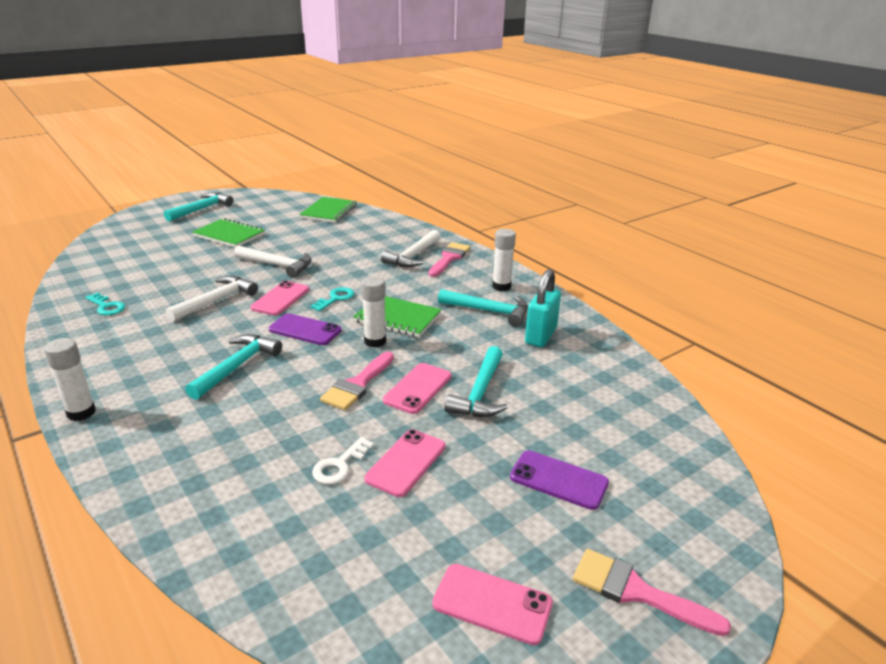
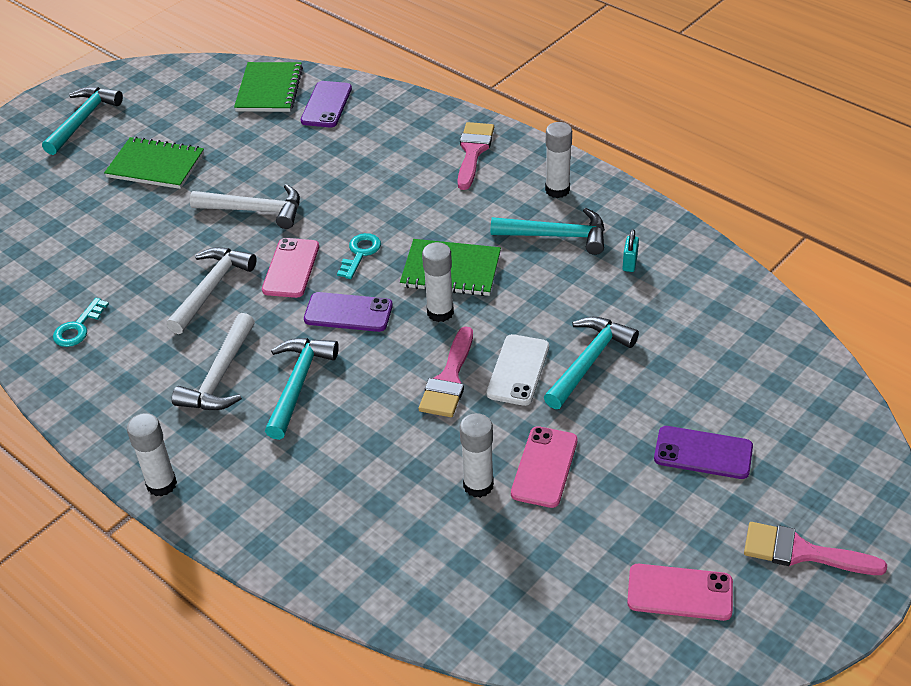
camera: 10 degrees left, 15 degrees up
(106, 307) = (78, 327): turquoise key -> turquoise key turned 90 degrees clockwise
(339, 465) = (478, 485): white key -> white glue stick
(361, 223) = (326, 105): none -> purple phone
(413, 256) = (424, 157): white hammer -> white hammer (220, 376)
(418, 388) = (518, 370): pink phone -> white phone
(480, 393) = (588, 361): turquoise hammer -> turquoise hammer turned 150 degrees counterclockwise
(540, 336) = (629, 263): turquoise padlock -> turquoise padlock, size x0.48

